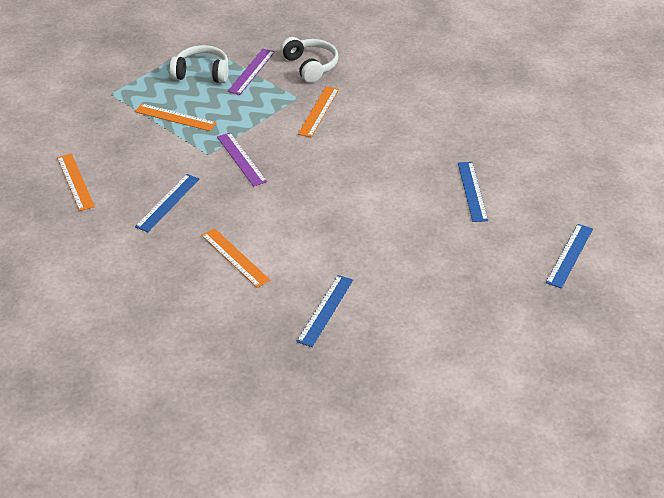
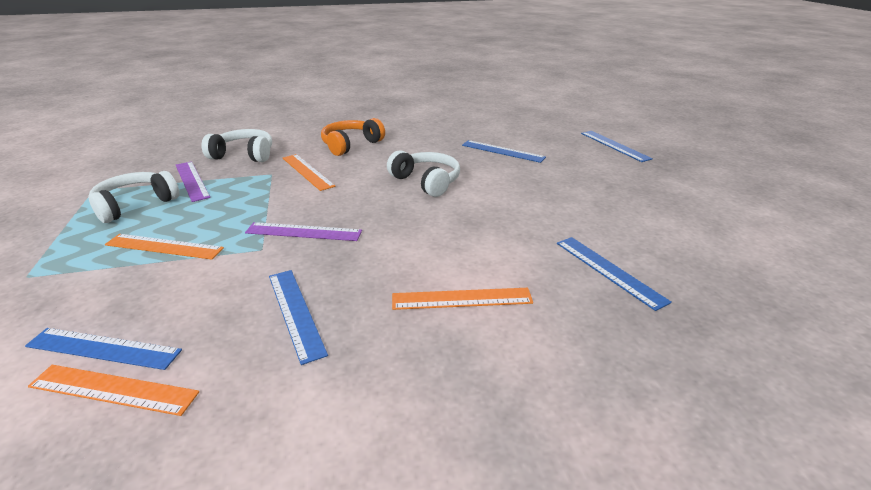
camera: 55 degrees left, 10 degrees down
(92, 160) = (103, 348): none -> blue ruler
(175, 117) = (164, 247): orange ruler -> orange ruler turned 45 degrees clockwise
(366, 176) = (426, 182): none -> white headphones
(387, 104) = (351, 145): none -> orange headphones

